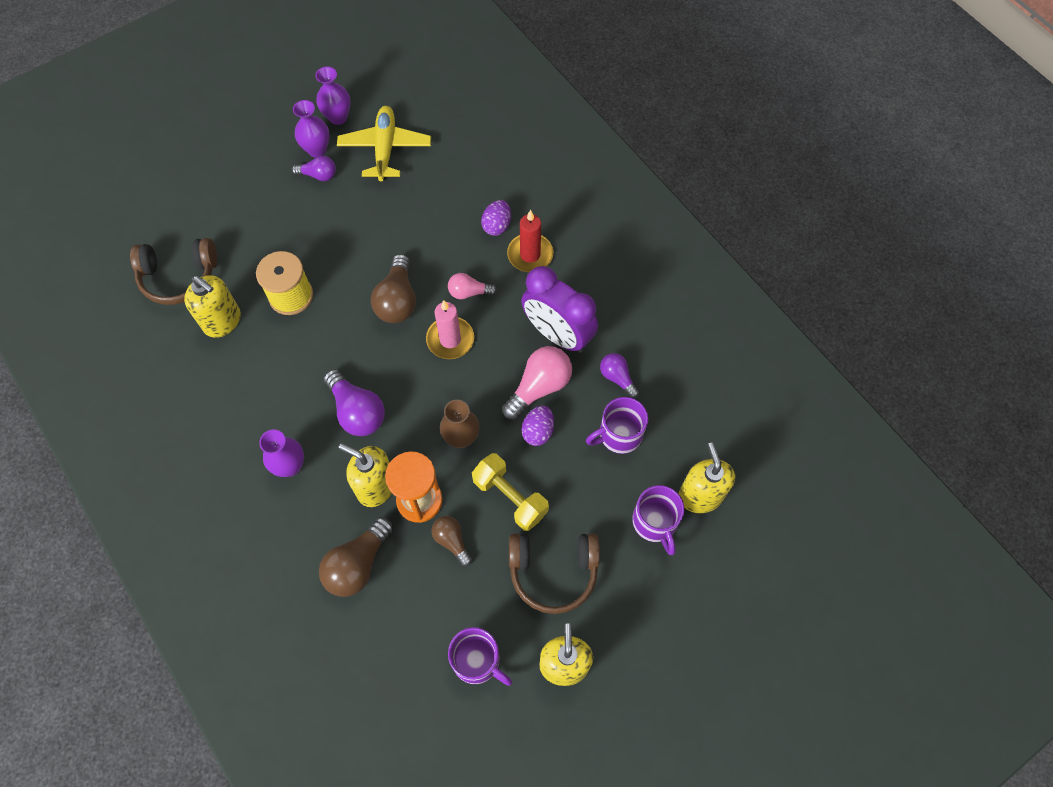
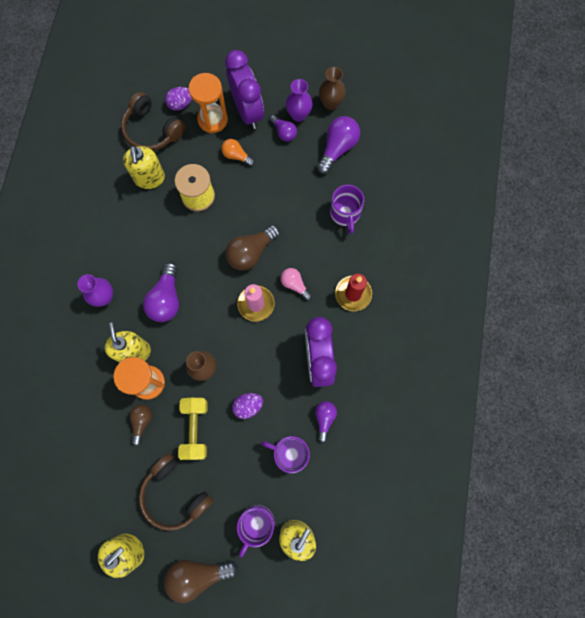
camera: 45 degrees right, 10 degrees up
(234, 219) = (212, 120): none -> orange hourglass
(262, 185) = (247, 111): none -> purple clock
(293, 231) = (236, 156): none -> orange light bulb
(338, 117) = (330, 103): purple vase -> brown vase
(358, 564) = (84, 386): brown light bulb -> brown light bulb (198, 574)
(385, 149) = (337, 148): yellow plane -> purple light bulb
(477, 661) = (90, 501): purple mug -> purple mug (345, 213)
(497, 226) = (352, 257): purple egg -> purple egg (180, 104)
(539, 387) = (275, 381): pink light bulb -> none

